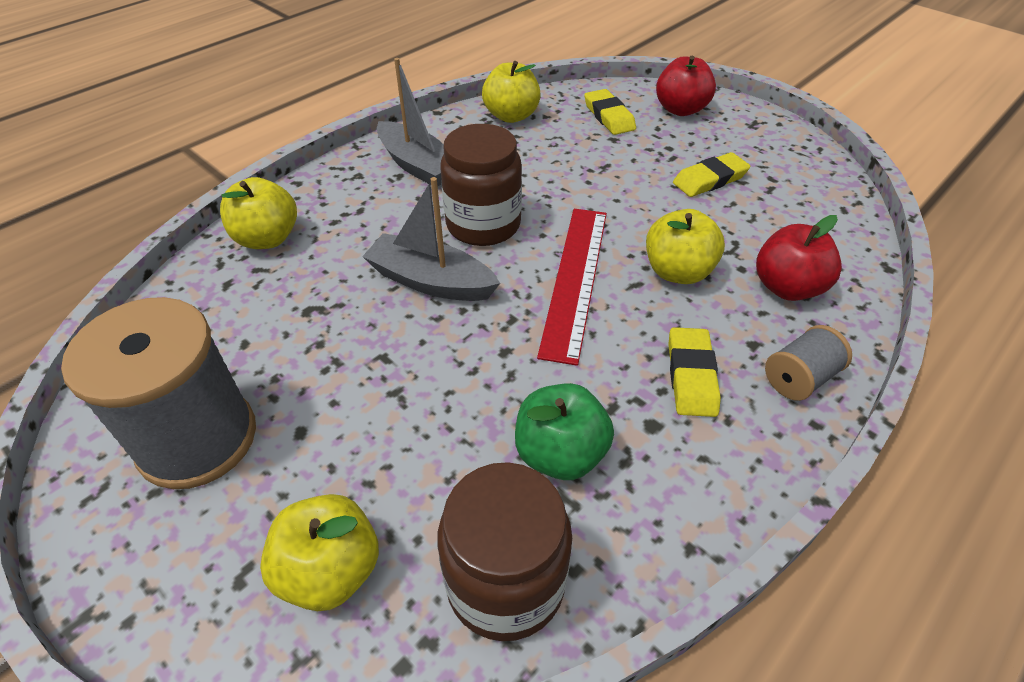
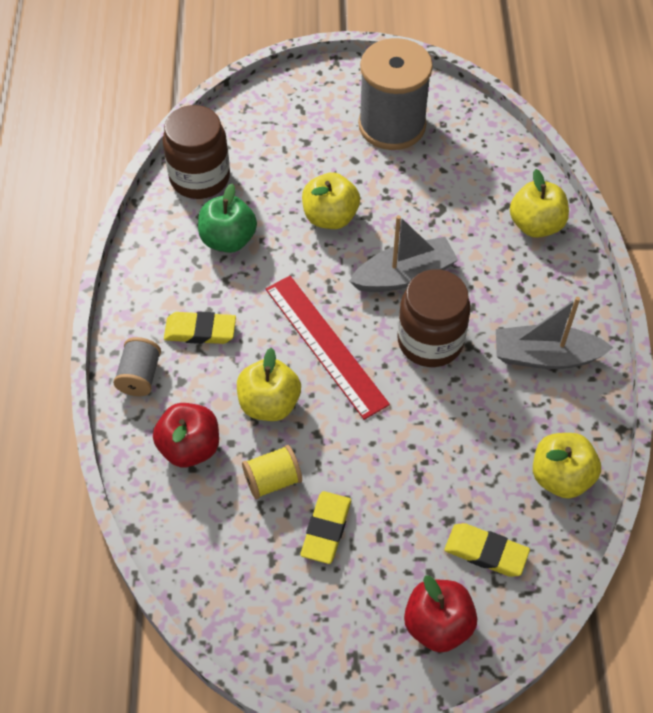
camera: 135 degrees right, 10 degrees up
(330, 570) = (270, 132): yellow apple -> yellow apple (330, 217)
(691, 375) = (200, 331): yellow eraser -> yellow eraser turned 45 degrees counterclockwise
(726, 225) = (272, 480): none -> yellow spool

